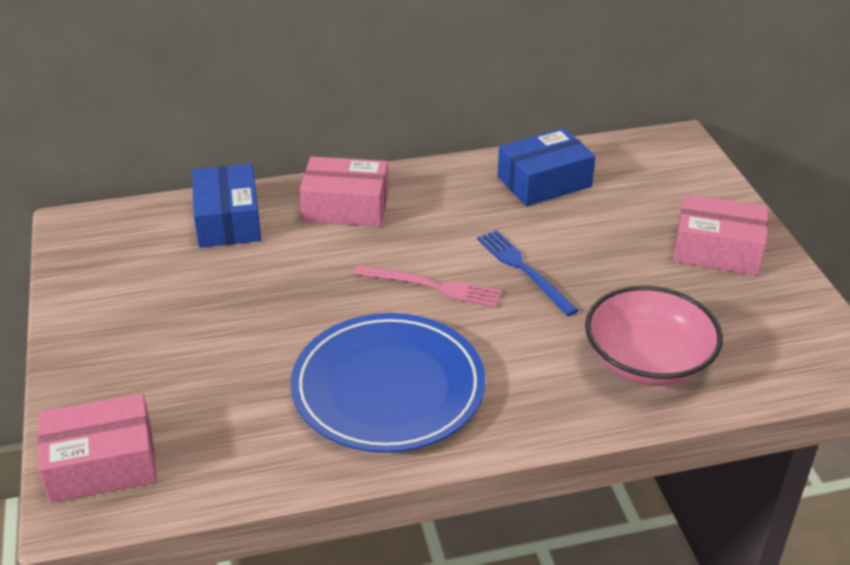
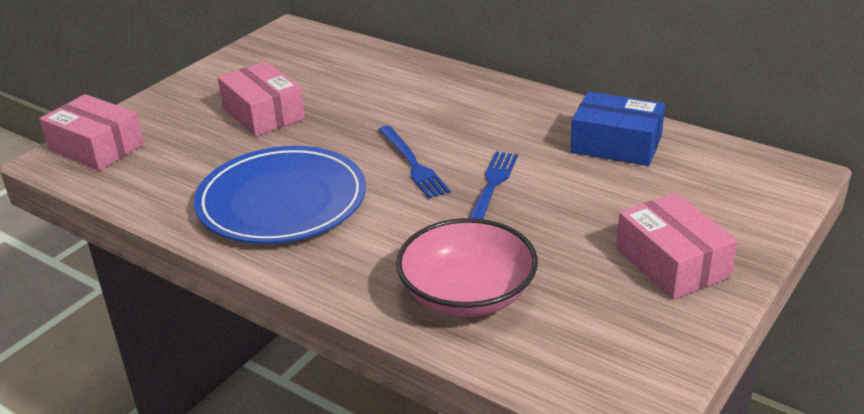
camera: 50 degrees right, 5 degrees down
(228, 220) = (366, 65): blue box -> none
(346, 207) = (447, 91): pink box -> pink box (263, 113)
(432, 286) = (413, 164): pink fork -> blue fork

